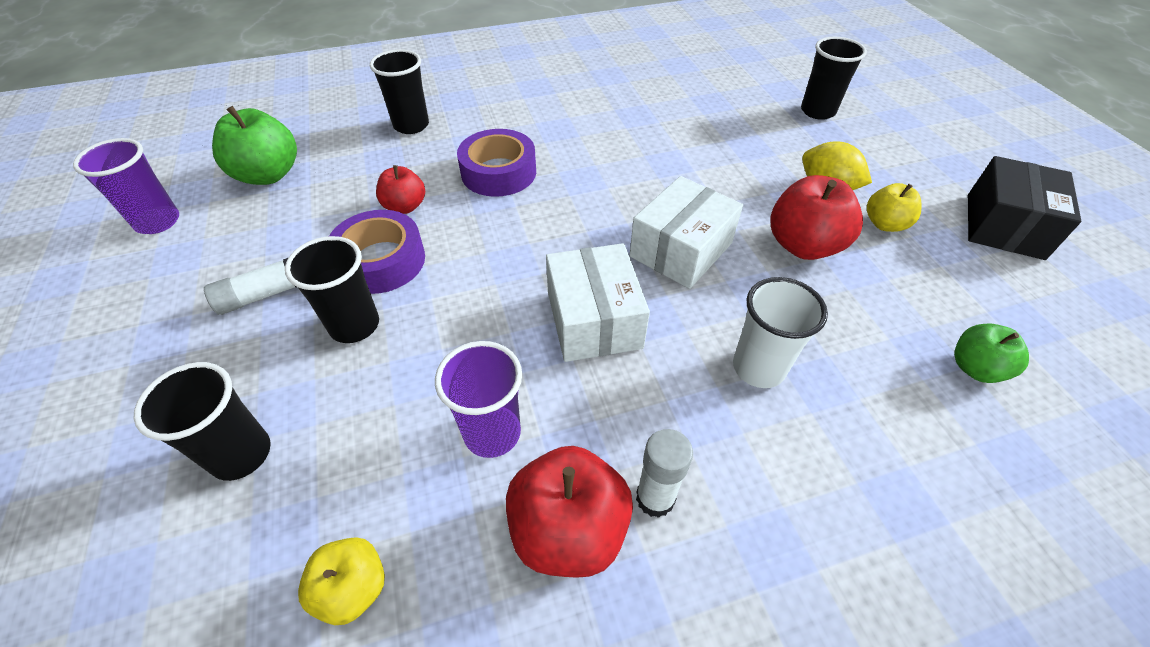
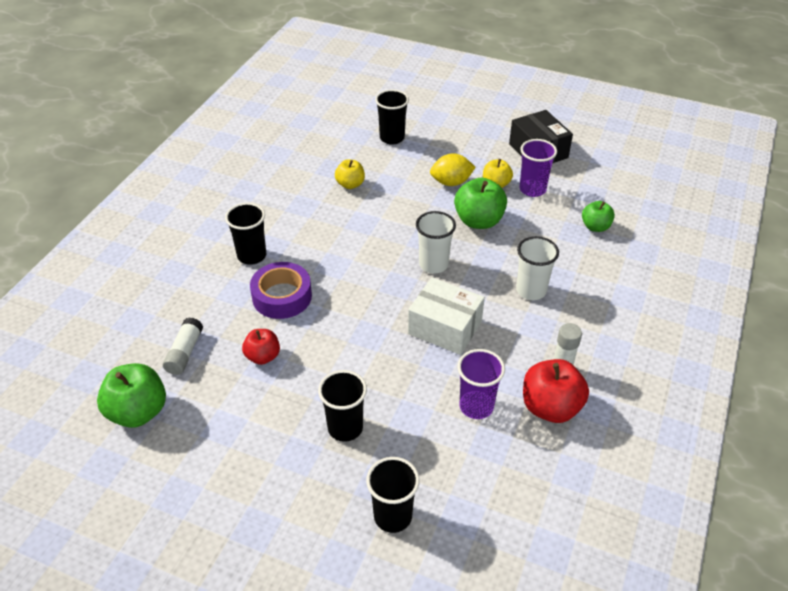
camera: 50 degrees left, 5 degrees down
(158, 222) = (120, 495): purple cup -> purple cup (532, 189)
(263, 295) = (271, 461): white glue stick -> white glue stick (185, 352)
(353, 588) = (513, 499): yellow apple -> yellow apple (350, 184)
(381, 261) = (302, 392): purple tape -> none
(411, 125) = (175, 311): black cup -> black cup (252, 256)
(681, 250) = (433, 264): white box -> white cup
(803, 245) = (478, 221): red apple -> green apple

